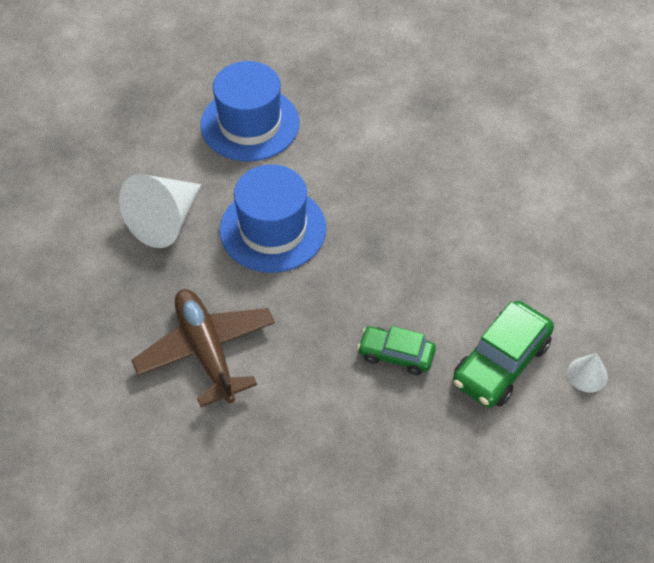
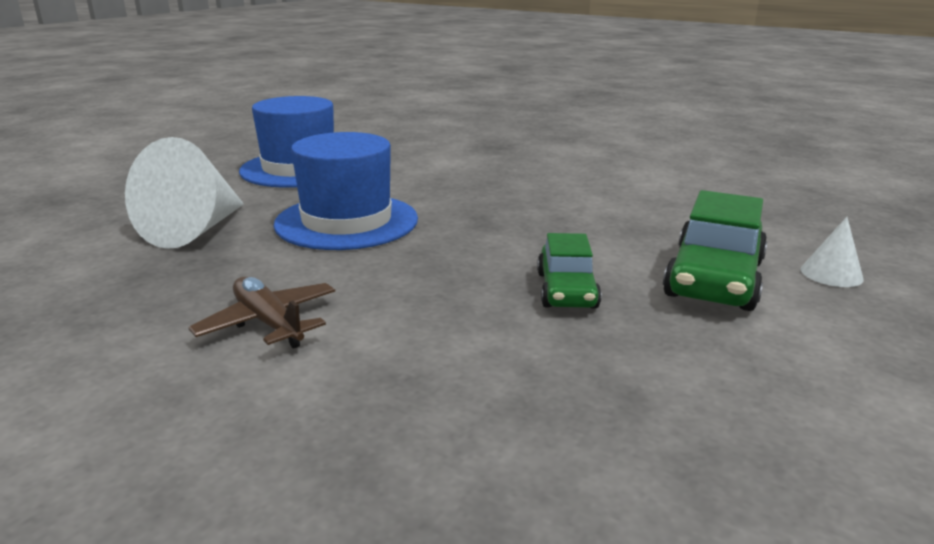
camera: 15 degrees left, 30 degrees down
(206, 351) = (268, 323): brown plane -> brown plane, size x0.60
(396, 355) = (566, 290): green car -> green car turned 90 degrees counterclockwise

